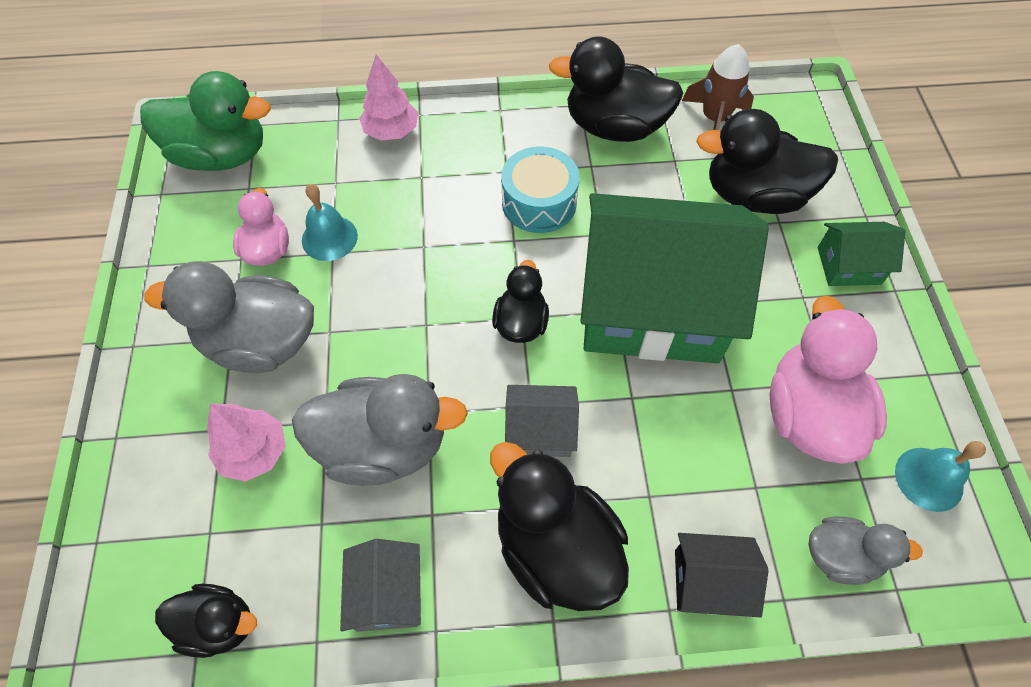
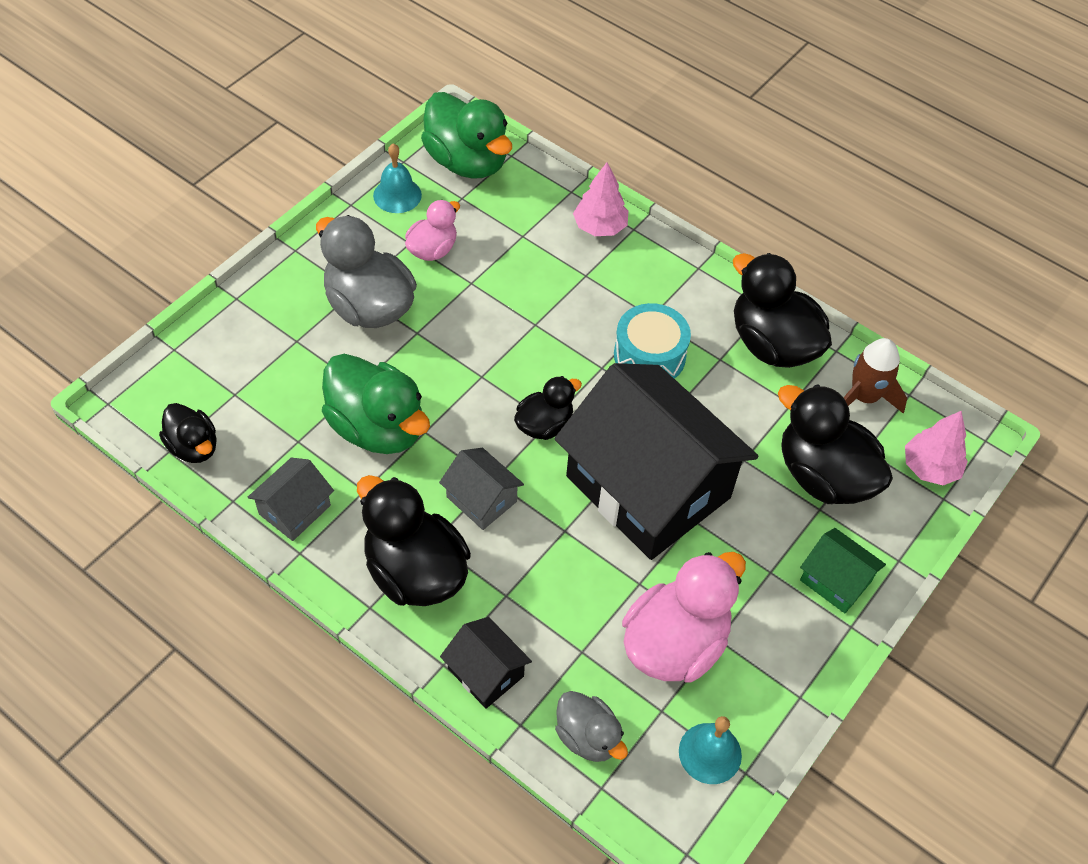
camera: 40 degrees right, 5 degrees down
(254, 452) = (302, 369): pink tree -> pink tree (930, 468)
(329, 238) = (479, 271): turquoise bell -> turquoise bell (397, 195)
(383, 446) = (377, 428): grey duck -> green duck
(555, 548) = (415, 571): black duck -> black duck turned 45 degrees counterclockwise
(652, 306) = (648, 487): green house -> black house

